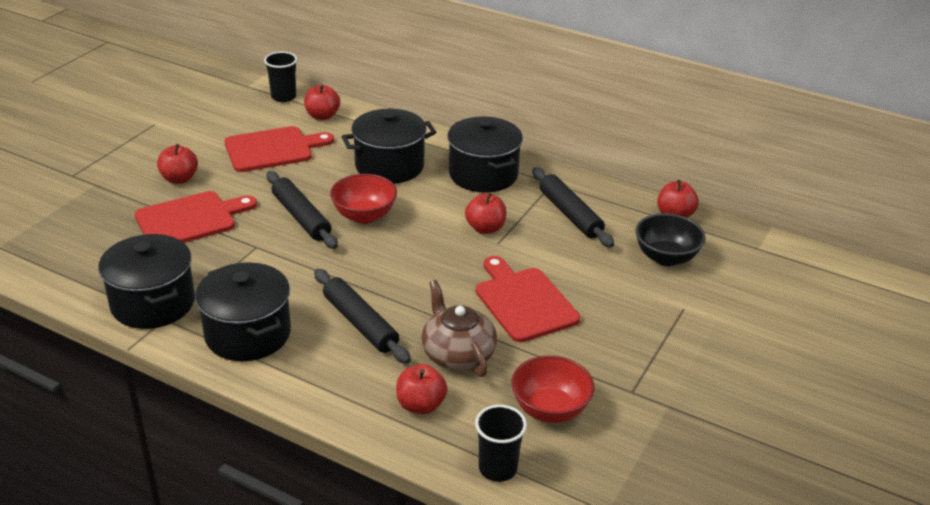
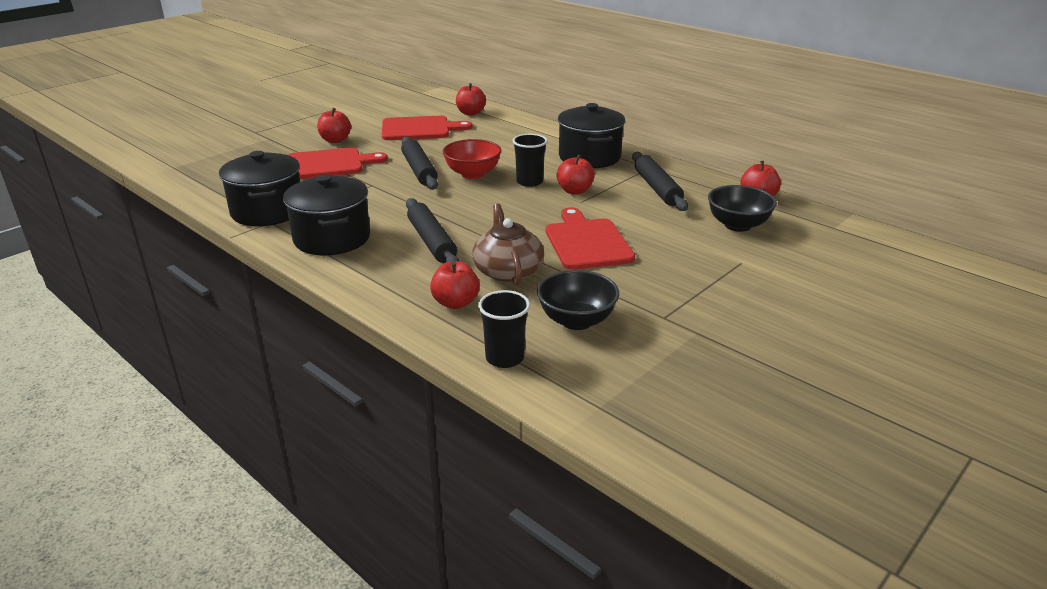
camera: 15 degrees right, 5 degrees down
(283, 97) = (445, 100): black cup -> black cup (529, 182)
(389, 166) = (510, 146): black pot -> none
(550, 409) = (576, 320): red bowl -> black bowl

